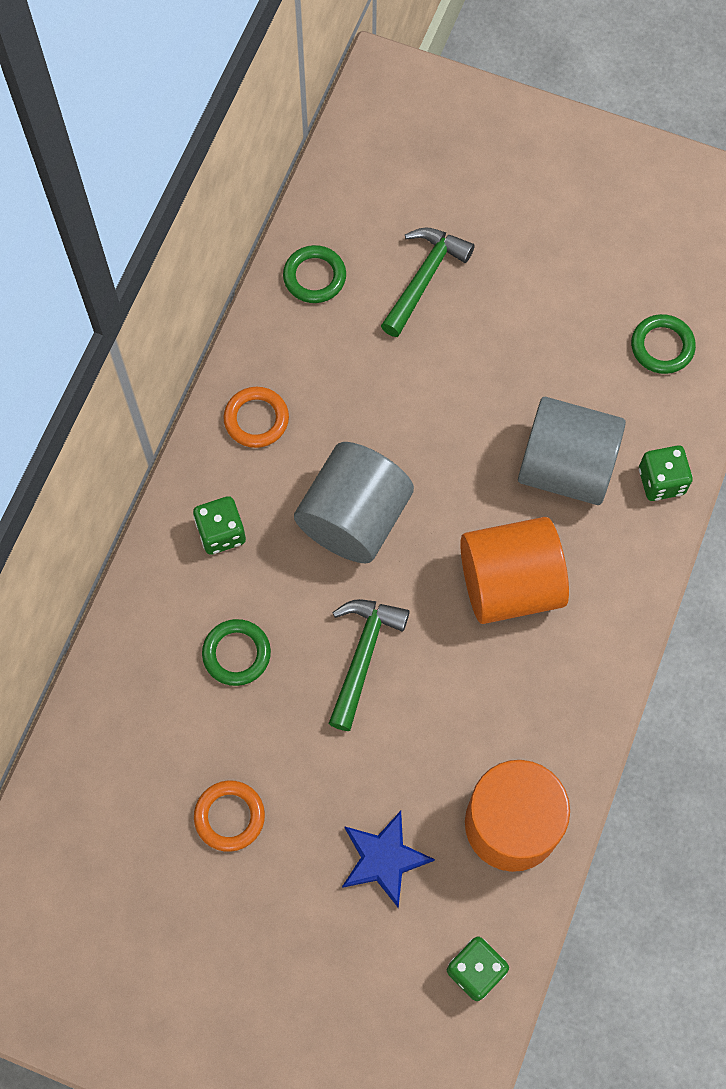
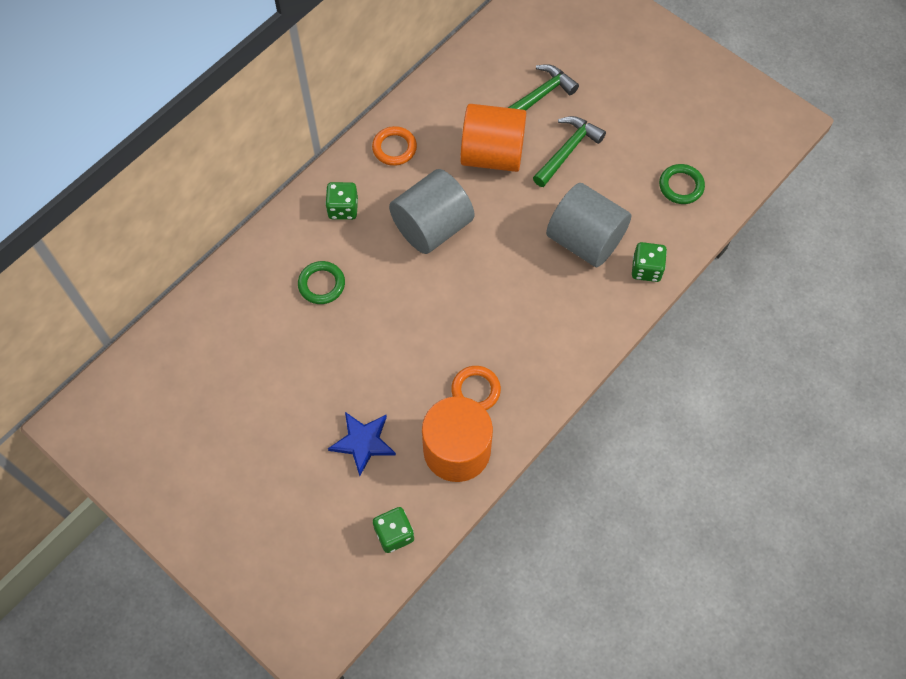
camera: 20 degrees right, 5 degrees down
(229, 816) = (275, 382): orange ring -> orange ring (475, 390)
(314, 277) = (468, 75): green ring -> none
(363, 656) = (402, 312): green hammer -> green hammer (567, 150)
(510, 584) = (517, 300): orange cylinder -> orange cylinder (492, 154)

